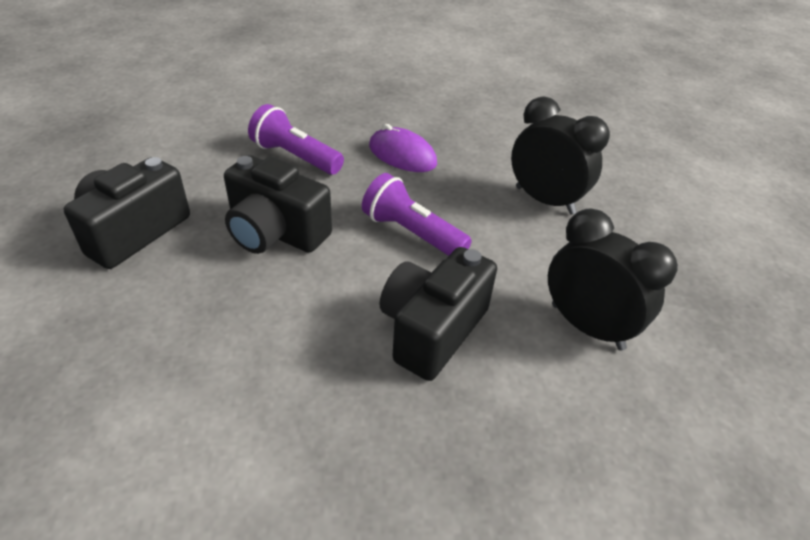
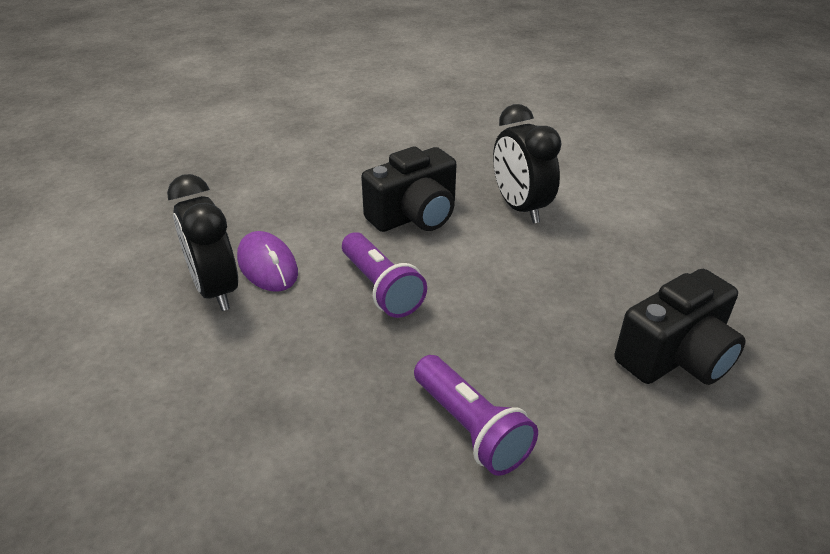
camera: 155 degrees left, 5 degrees down
(275, 232) = (519, 320): black camera -> none
(402, 155) = (322, 393): purple mouse -> purple mouse (267, 266)
(587, 326) = (301, 194): black clock -> black clock (520, 208)

